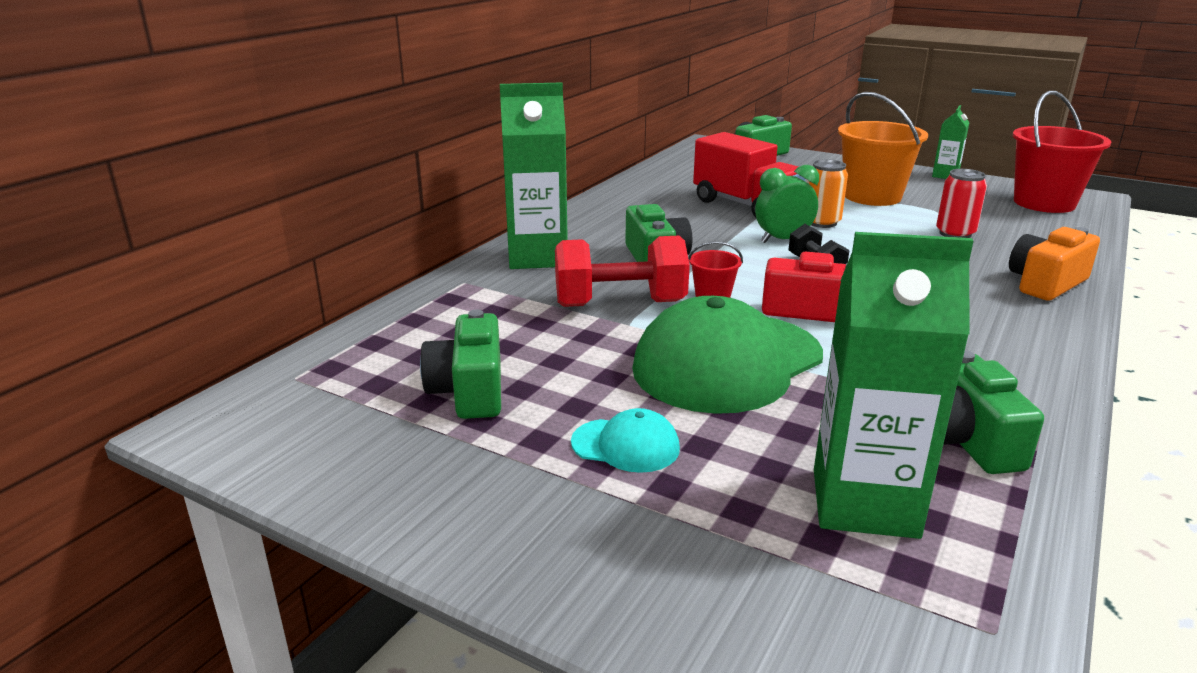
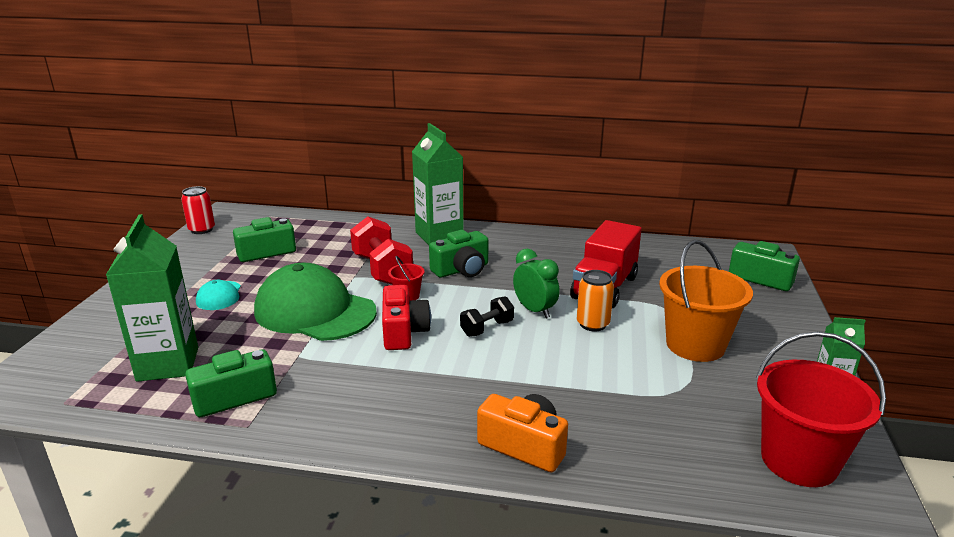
camera: 70 degrees right, 0 degrees up
(955, 233) = (625, 394): red can -> red can (202, 230)

